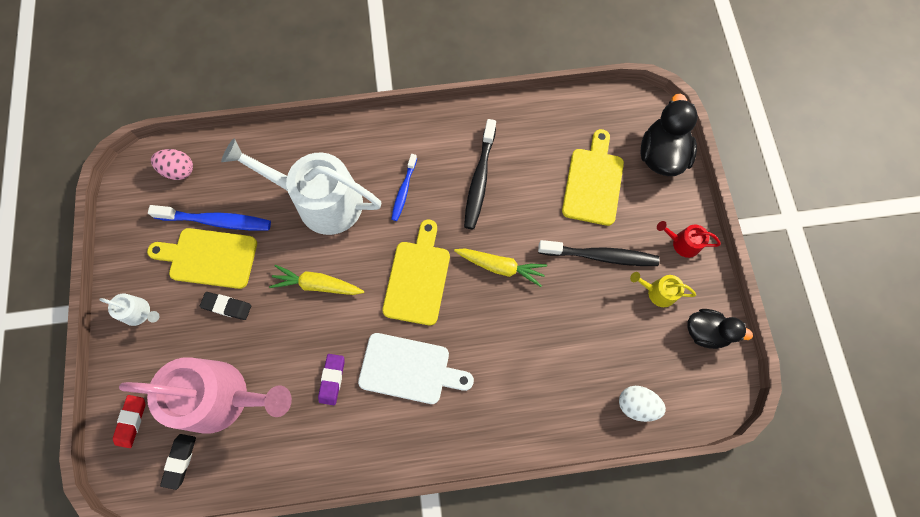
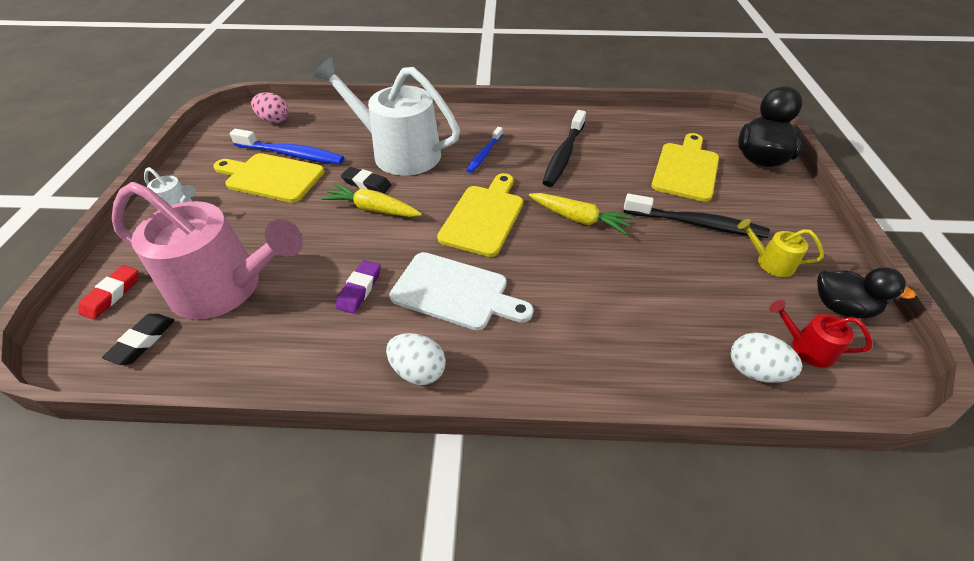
camera: 10 degrees right, 25 degrees down
(227, 306) = (271, 214): black eraser -> black eraser (366, 184)
(397, 448) = (418, 370): none -> white egg
(682, 243) = (795, 225): red watering can -> red watering can (807, 348)

